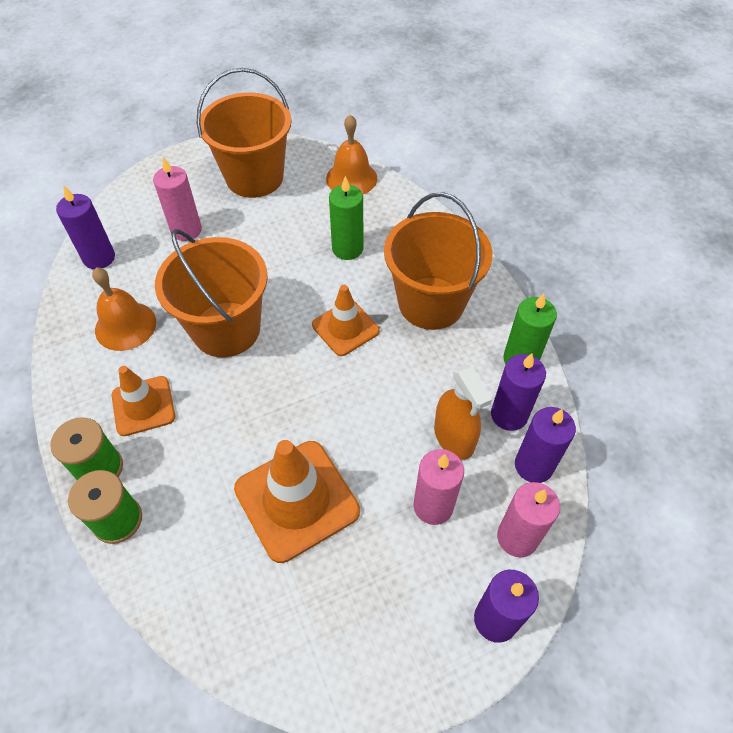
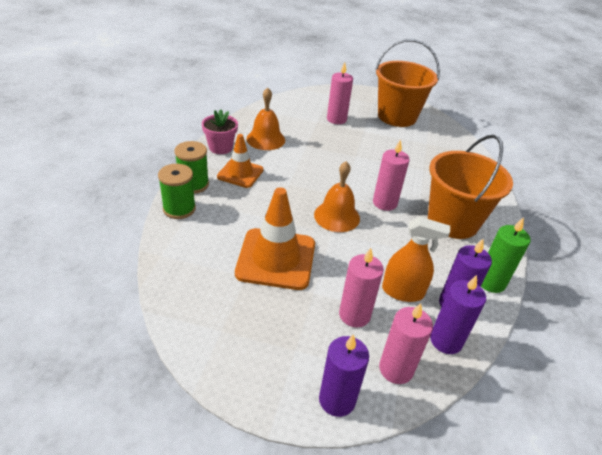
camera: 35 degrees right, 15 degrees down
(78, 382) = (220, 147): none -> pink flower pot
(99, 258) = (281, 108): purple candle -> none
(226, 329) = (315, 167): orange bucket -> none
(345, 328) = (384, 203): orange traffic cone -> pink candle
(347, 249) = (422, 170): green candle -> none
(351, 178) = (456, 143): orange bell -> orange bell (337, 216)
(454, 437) = (402, 291): orange spray bottle -> orange spray bottle turned 90 degrees counterclockwise

